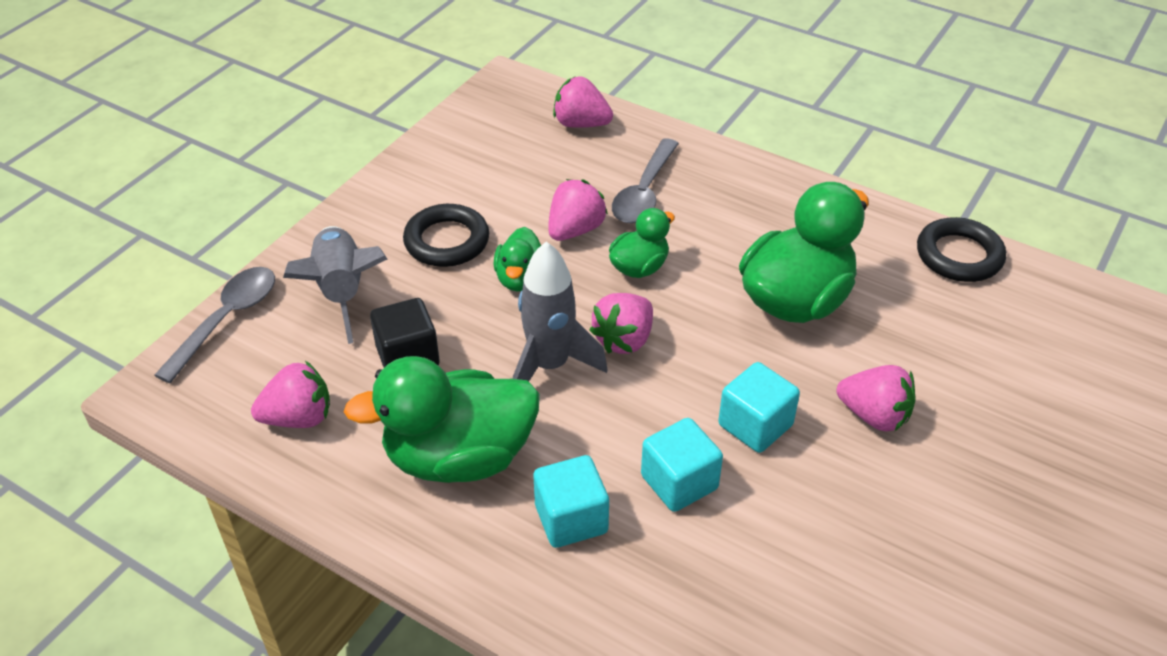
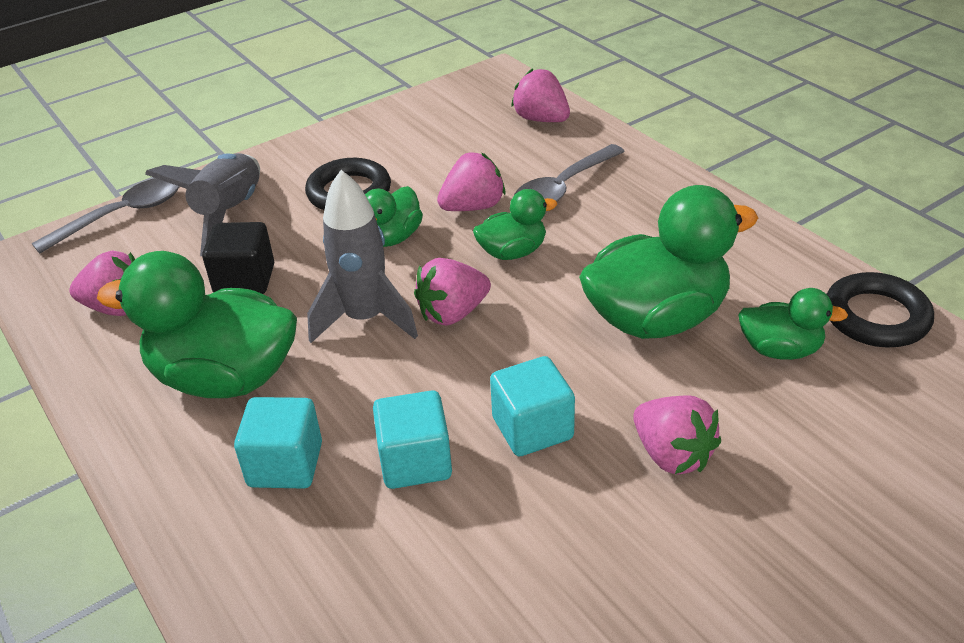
camera: 25 degrees right, 5 degrees down
(904, 303) = (780, 350): none -> green duck

